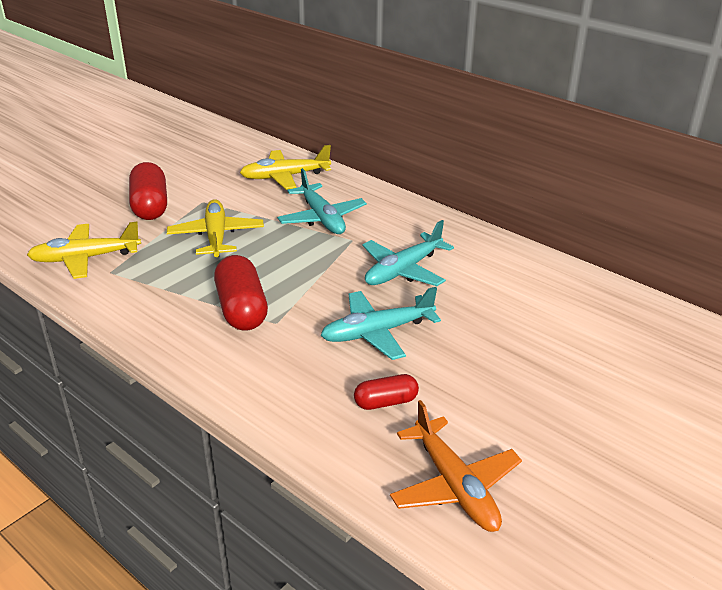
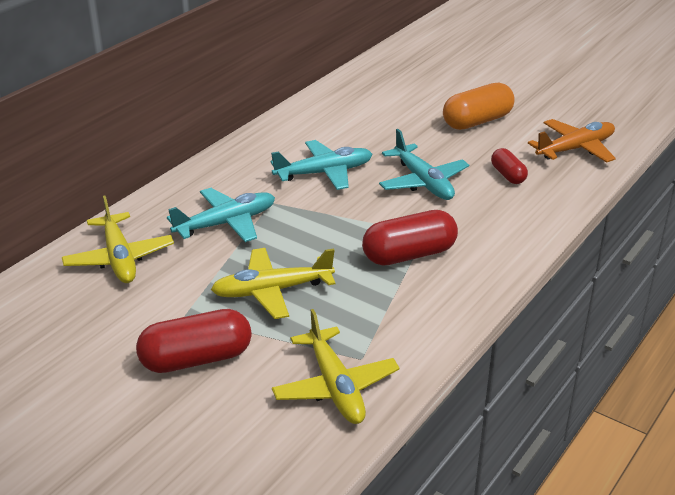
camera: 95 degrees left, 0 degrees up
(403, 270) = (324, 173): turquoise plane -> turquoise plane turned 60 degrees counterclockwise
(532, 397) = (477, 121): none -> orange capsule

